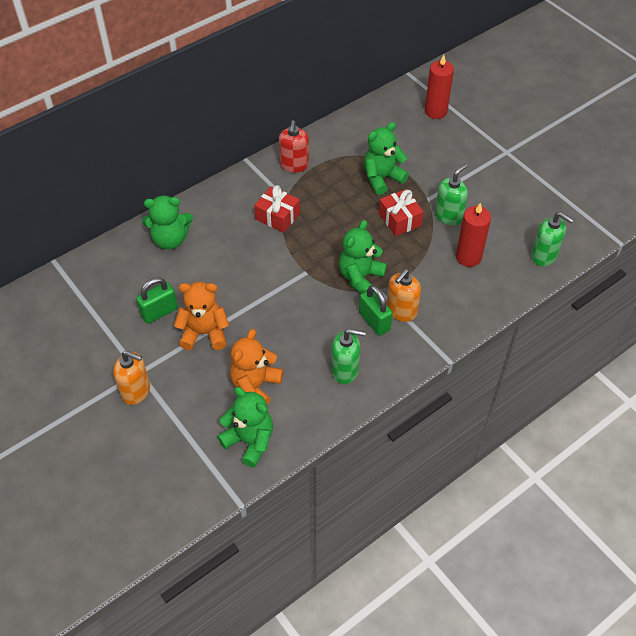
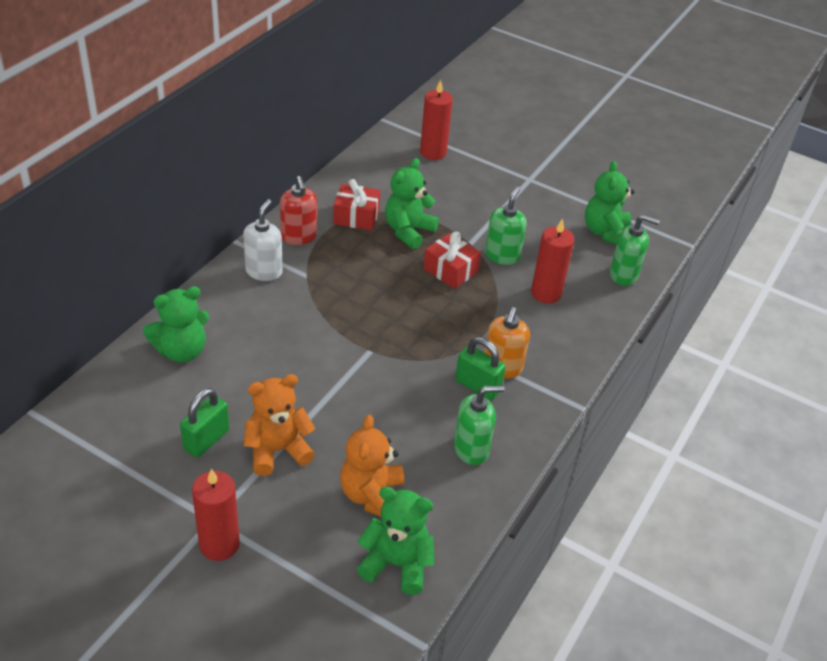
camera: 25 degrees left, 10 degrees down
(136, 391) = (219, 544): orange soap dispenser -> red candle
(255, 189) = (264, 271): none -> white soap dispenser
(277, 216) = (306, 296): red gift -> red gift (356, 216)
(360, 277) = (437, 342): green teddy bear -> green teddy bear (605, 232)

